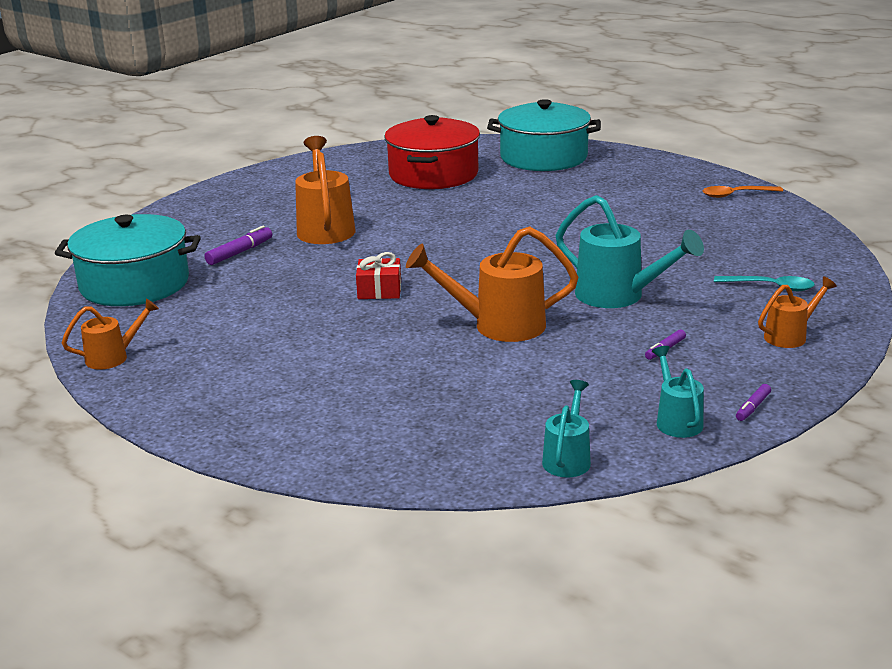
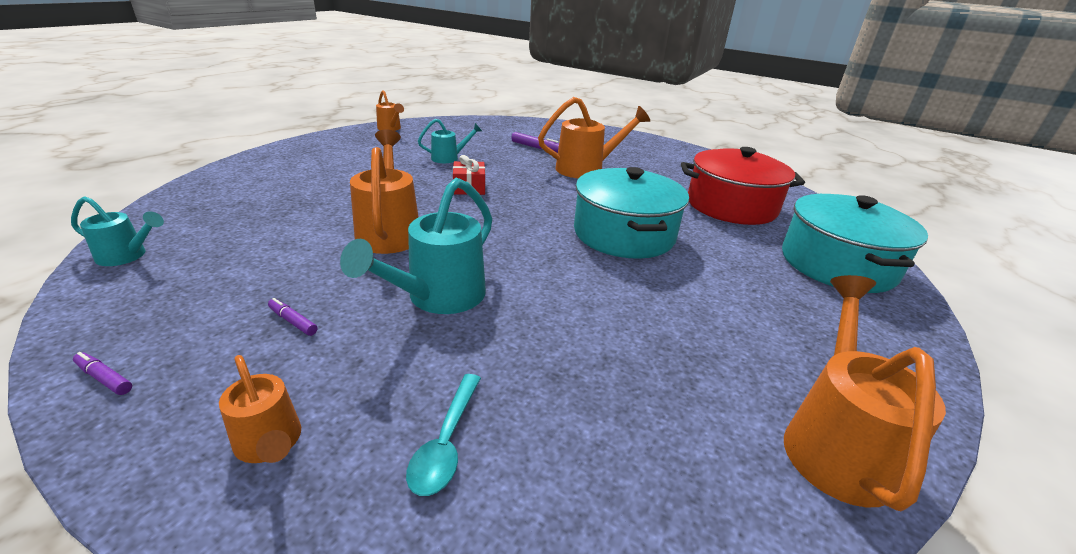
camera: 80 degrees right, 5 degrees up
(134, 284) = (487, 128): turquoise pot -> turquoise pot (624, 234)
(676, 420) = (131, 318): turquoise watering can -> turquoise watering can (449, 158)
(736, 195) = (835, 443): orange spoon -> orange watering can

